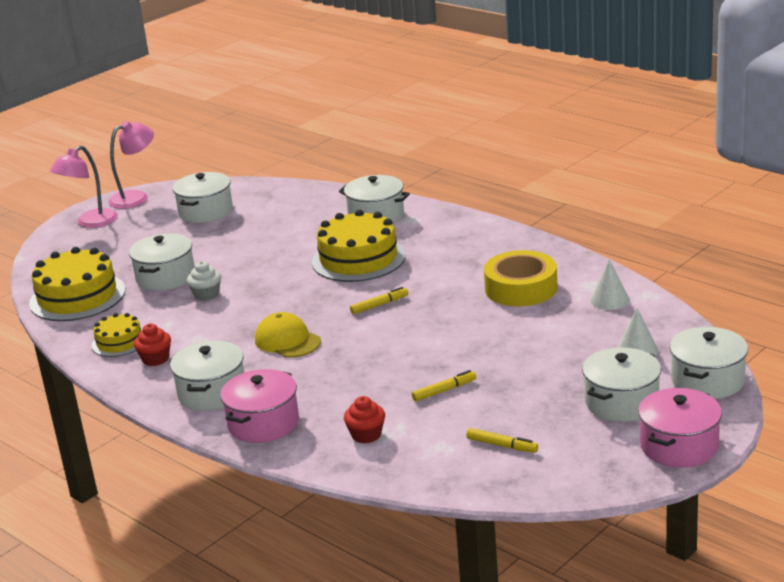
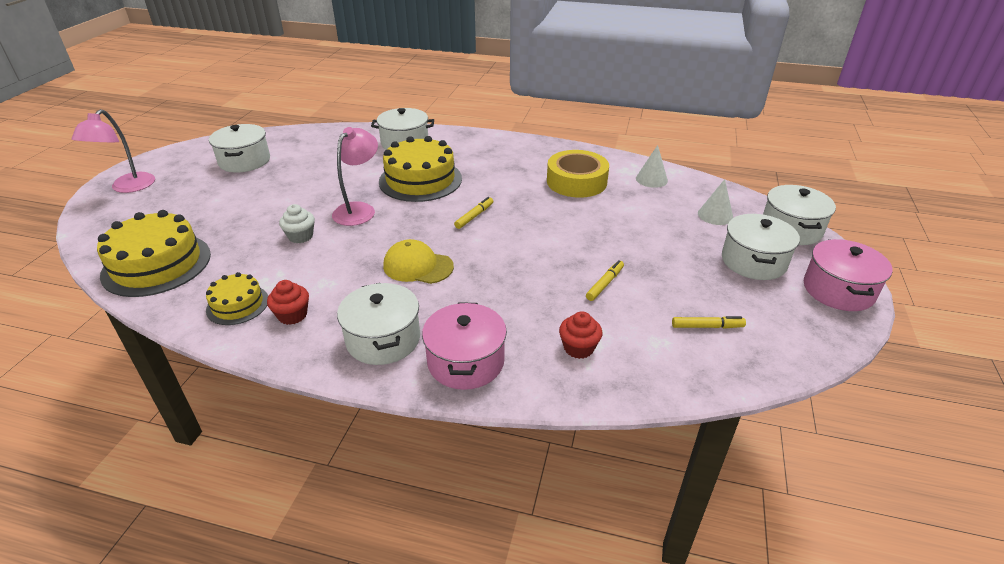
camera: 30 degrees left, 10 degrees up
(136, 197) = (164, 158): pink lamp -> pink lamp (359, 209)
(165, 277) = (245, 227): white pot -> none

